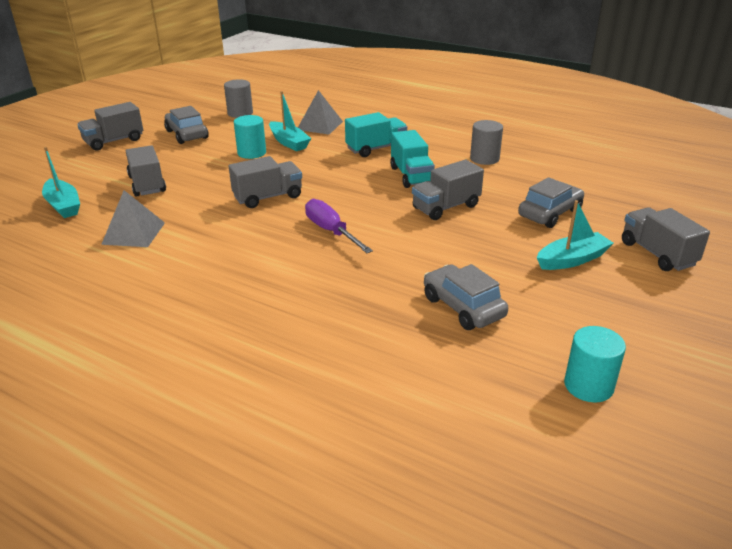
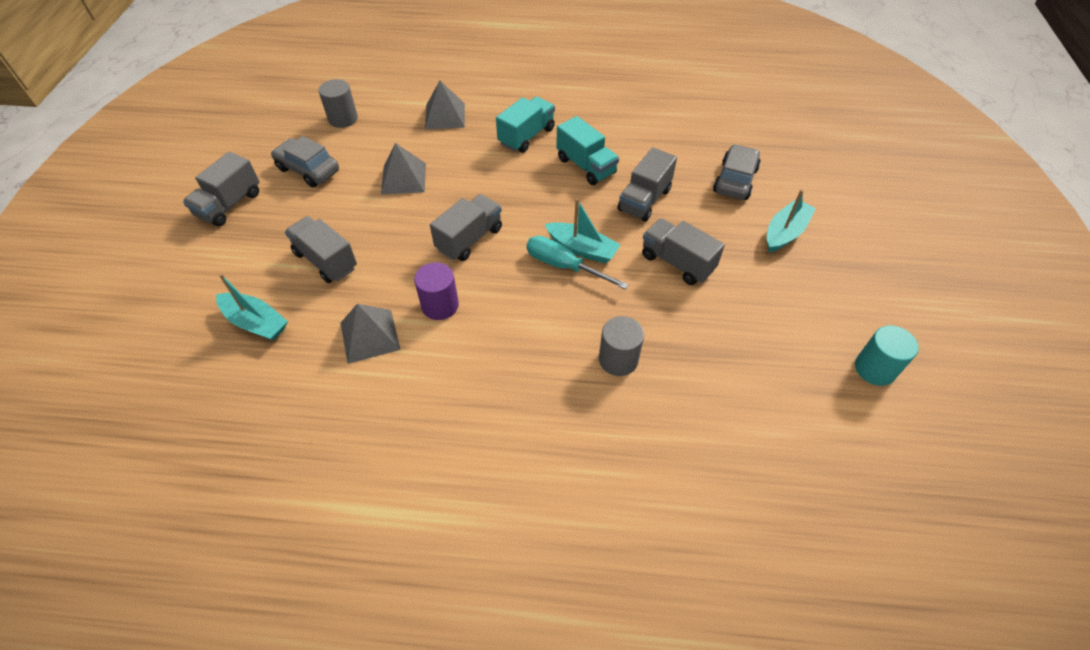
camera: 25 degrees left, 20 degrees up
(204, 229) = (440, 305): none -> purple cylinder
(251, 153) = (403, 178): turquoise cylinder -> grey pyramid
(289, 142) = (431, 151): turquoise boat -> turquoise boat (582, 249)
(331, 231) = (564, 266): purple screwdriver -> turquoise screwdriver
(463, 307) = (736, 320): grey car -> none
(484, 158) = (636, 122): grey cylinder -> grey cylinder (618, 359)
(657, 254) = (842, 203): grey truck -> grey truck (677, 262)

